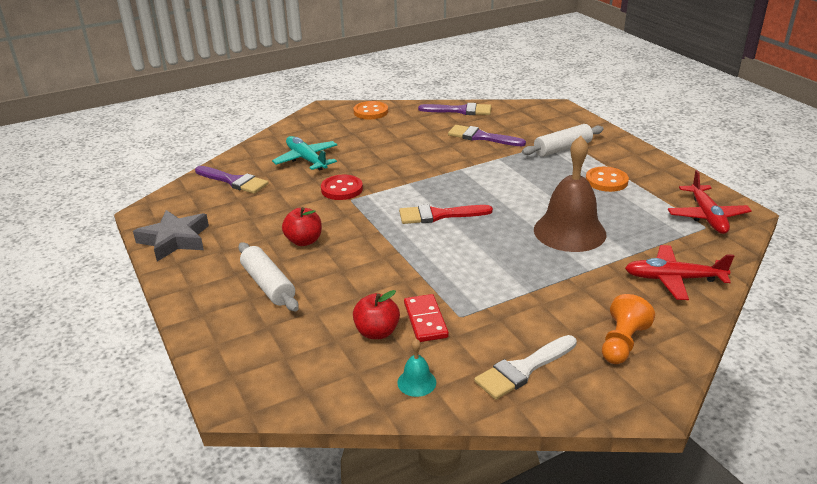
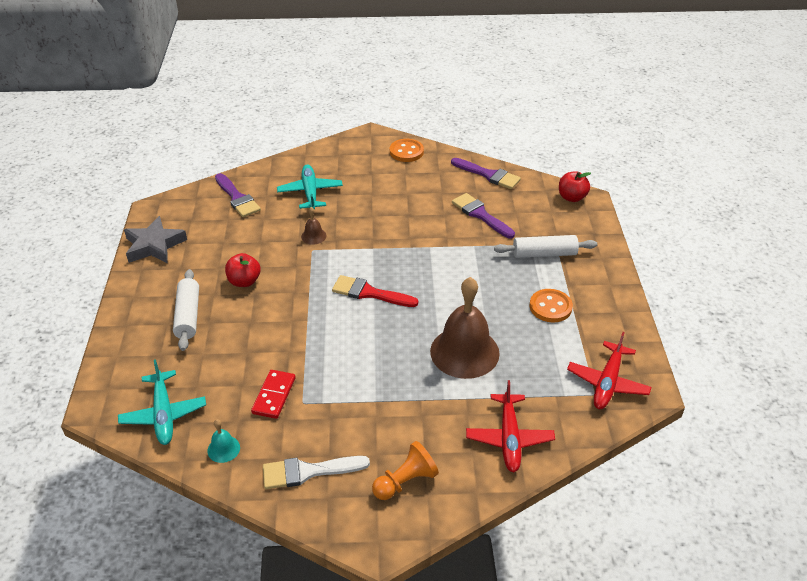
camera: 25 degrees right, 10 degrees up
(320, 375) = (164, 414): none -> turquoise plane
(342, 189) = (313, 236): red button -> brown bell
(377, 332) = (231, 392): red apple -> red apple (572, 197)
(674, 279) = (509, 438): red plane -> red plane turned 120 degrees counterclockwise

